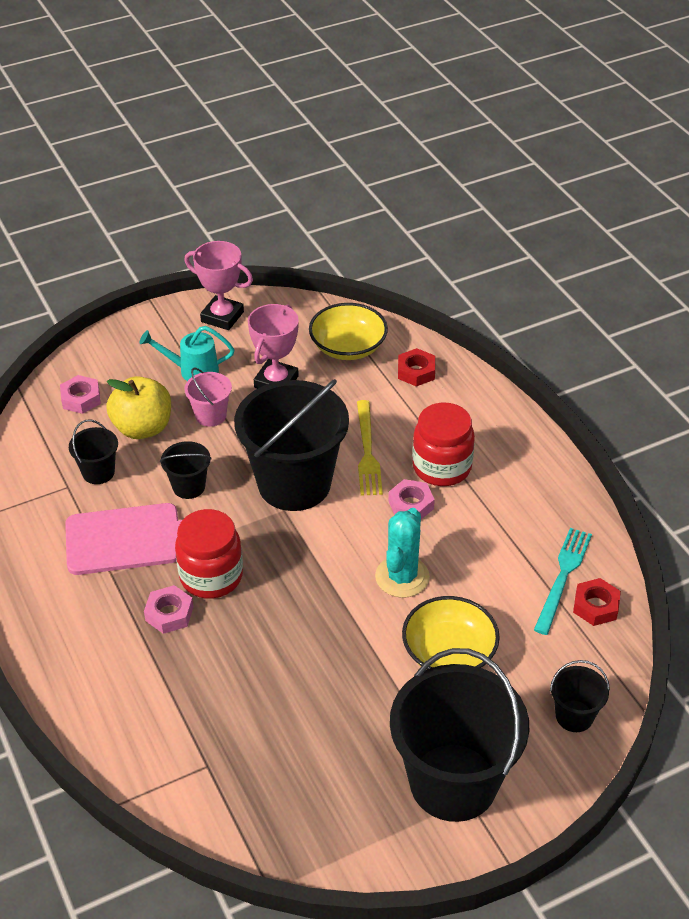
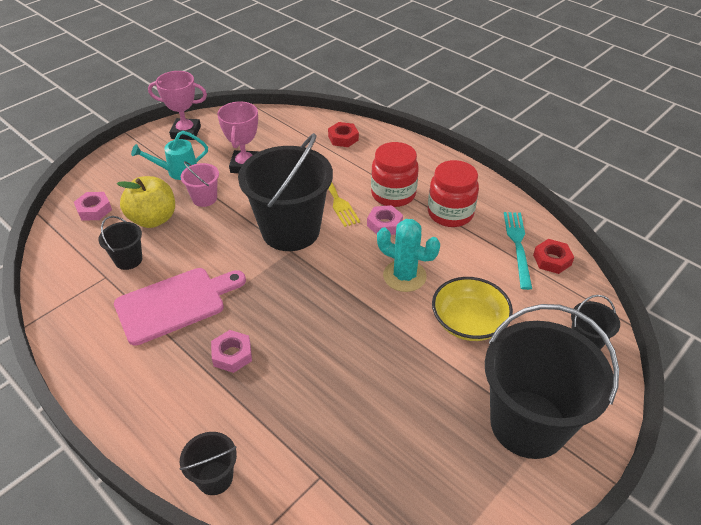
camera: 20 degrees left, 0 degrees up
(189, 487) = (208, 252): black bucket -> black bucket (215, 478)
(211, 576) = (255, 315): red jar -> red jar (450, 213)
(348, 347) = (287, 133): yellow bowl -> none
(402, 577) = (404, 276): turquoise cactus -> turquoise cactus turned 60 degrees counterclockwise

